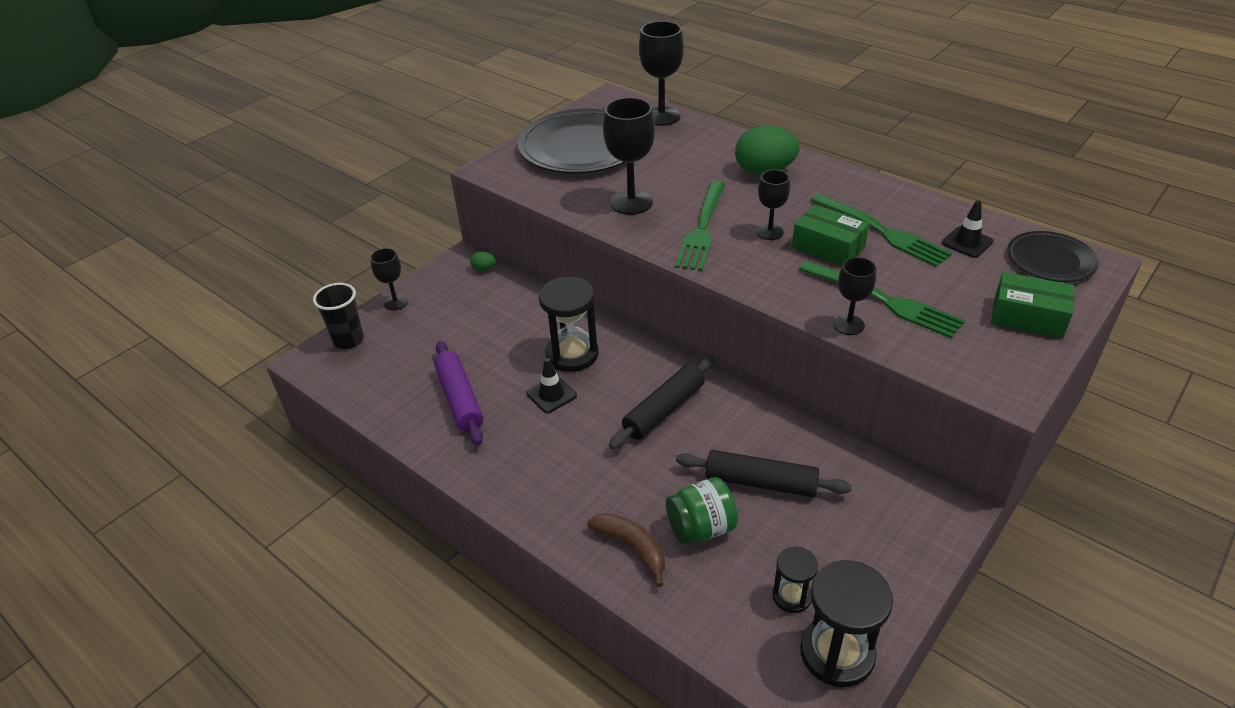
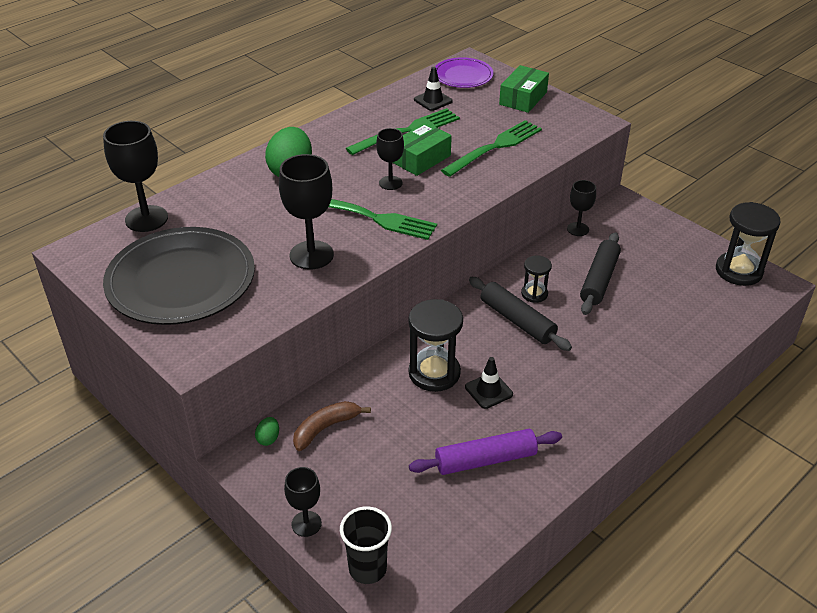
camera: 85 degrees left, 0 degrees up
(632, 548) = (664, 353): brown banana -> brown banana (325, 428)
(701, 528) = (643, 315): green jar -> none
(791, 596) = (698, 282): black hourglass -> black hourglass (534, 294)
(848, 325) = (521, 167): black goblet -> black goblet (578, 229)
(1050, 260) = (463, 76): black plate -> purple plate

